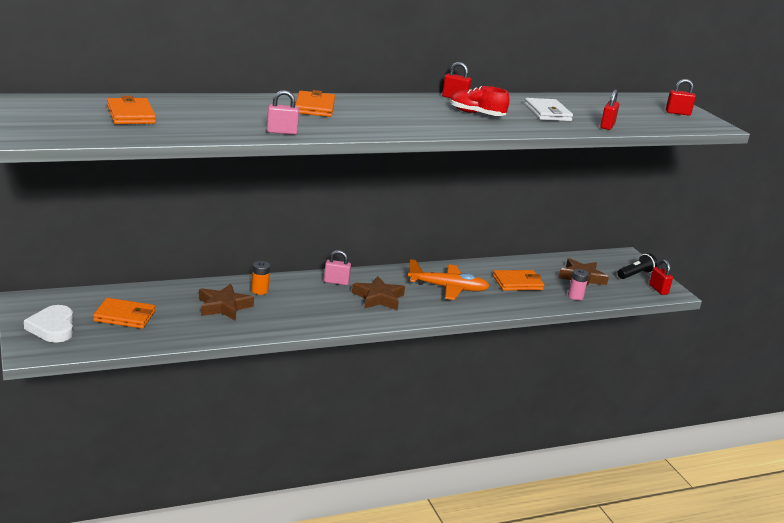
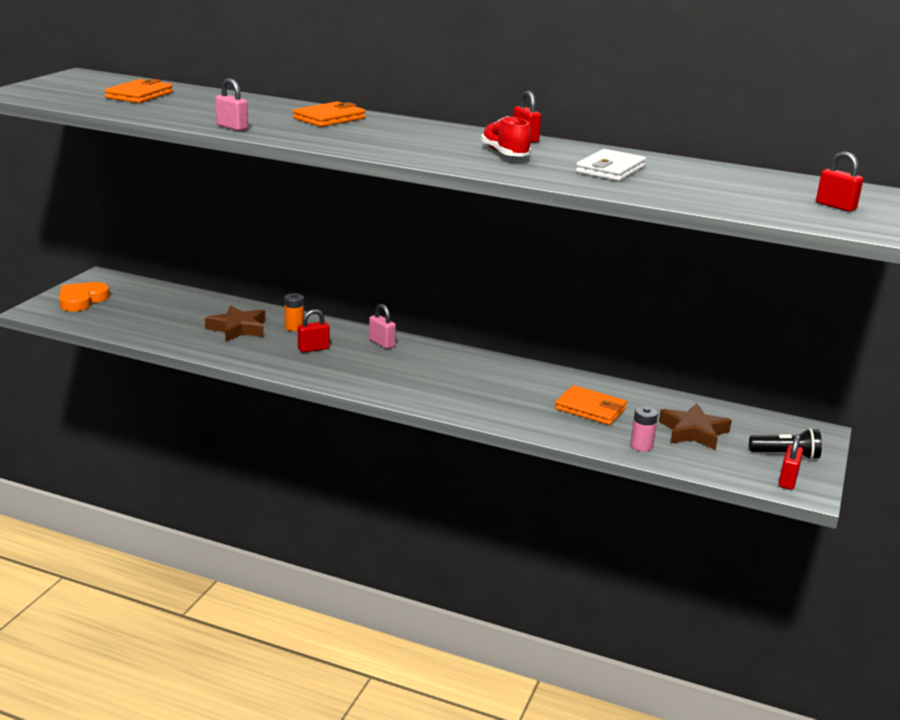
camera: 45 degrees right, 0 degrees up
(53, 327) = (82, 300): white heart -> orange heart
(124, 316) = (147, 309): orange wallet -> none
(378, 298) = (396, 369): brown star -> none
(448, 288) = (492, 386): orange plane -> none
(607, 126) = (660, 195): red padlock -> red padlock (313, 349)

